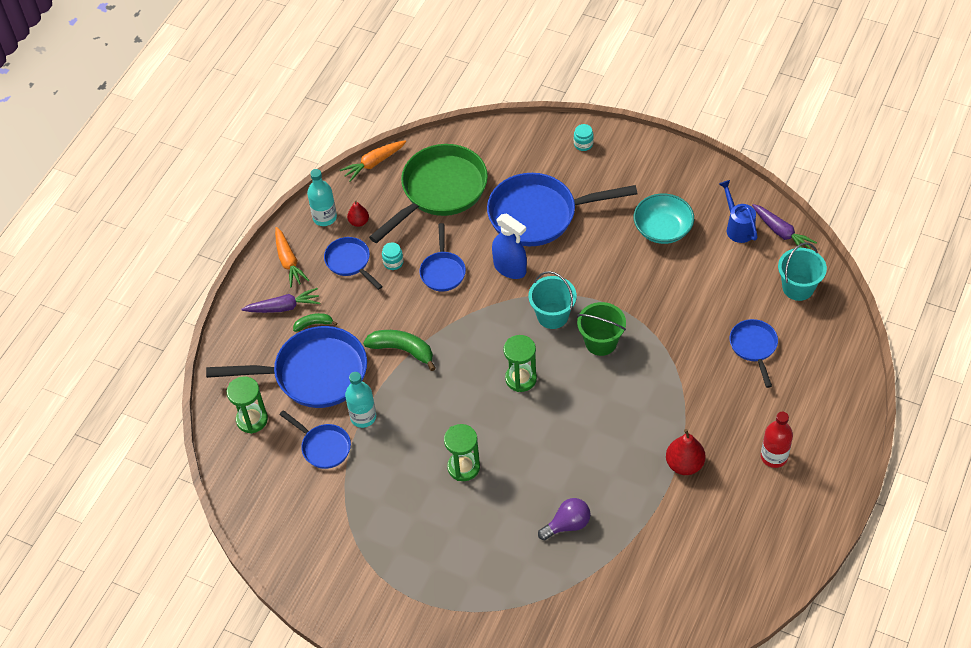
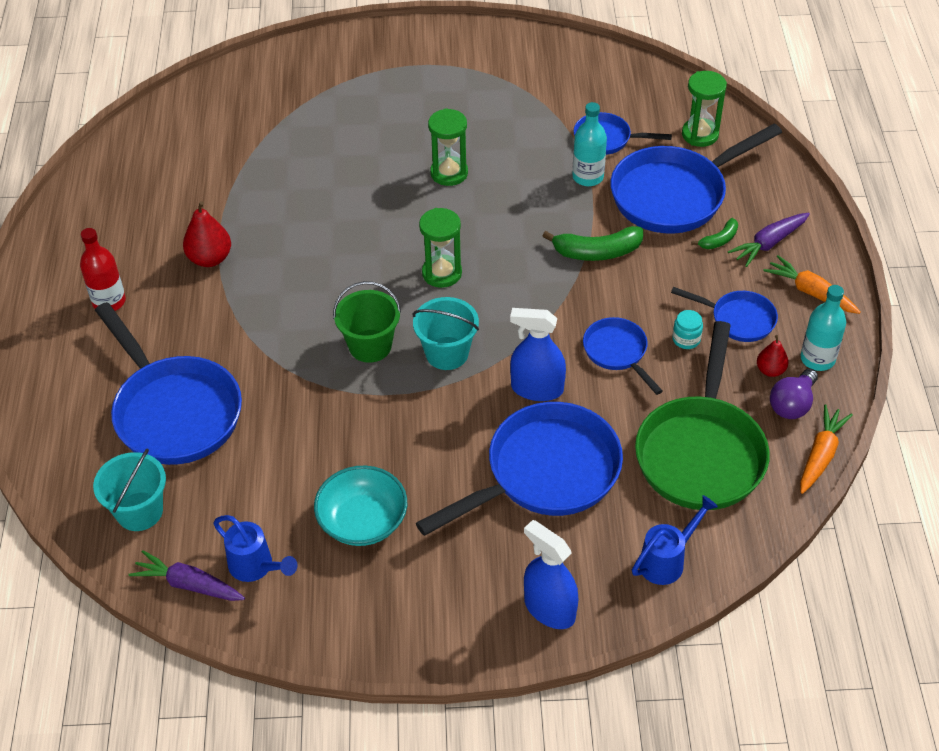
camera: 150 degrees right, 5 degrees down
(503, 143) = (667, 560): none -> blue watering can
(567, 525) = (310, 165): purple light bulb -> purple light bulb (792, 404)
(583, 144) = (549, 609): turquoise jar -> blue spray bottle
(754, 347) = (174, 411): blue pan -> blue pan, size x1.93

